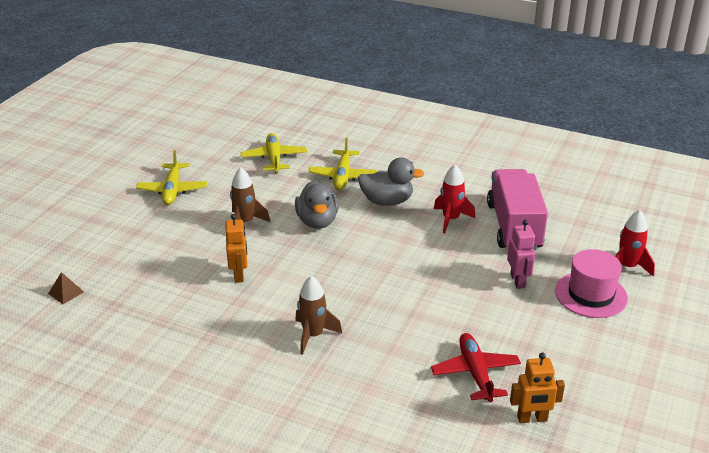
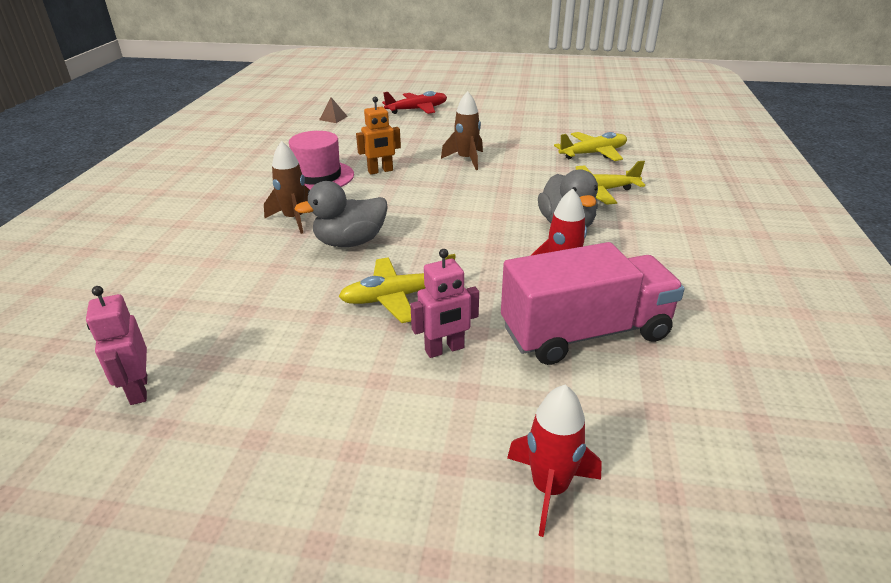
camera: 75 degrees right, 0 degrees up
(172, 190) = (496, 124): yellow plane -> yellow plane (397, 297)
(317, 221) = (493, 192): grey duck -> grey duck (350, 242)
(475, 373) = (234, 331): red plane -> red plane (417, 109)
(532, 419) = (138, 390): orange robot -> pink robot
(591, 294) = (440, 437): pink hat -> pink hat (318, 177)

